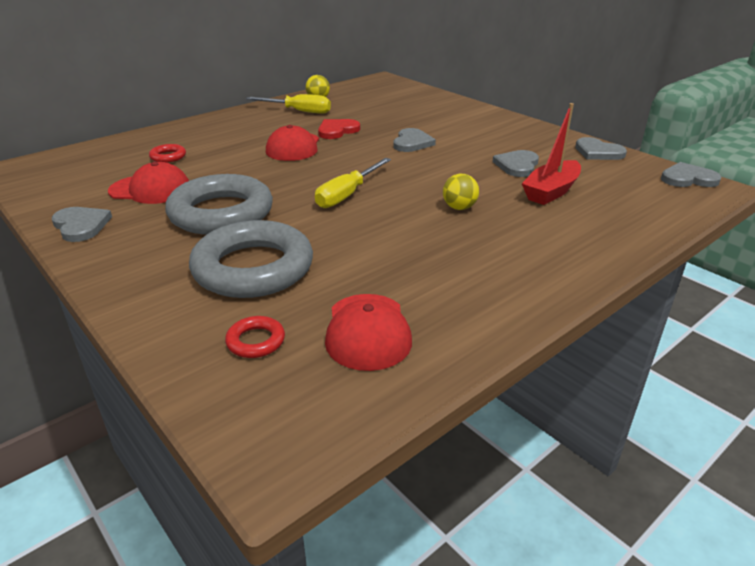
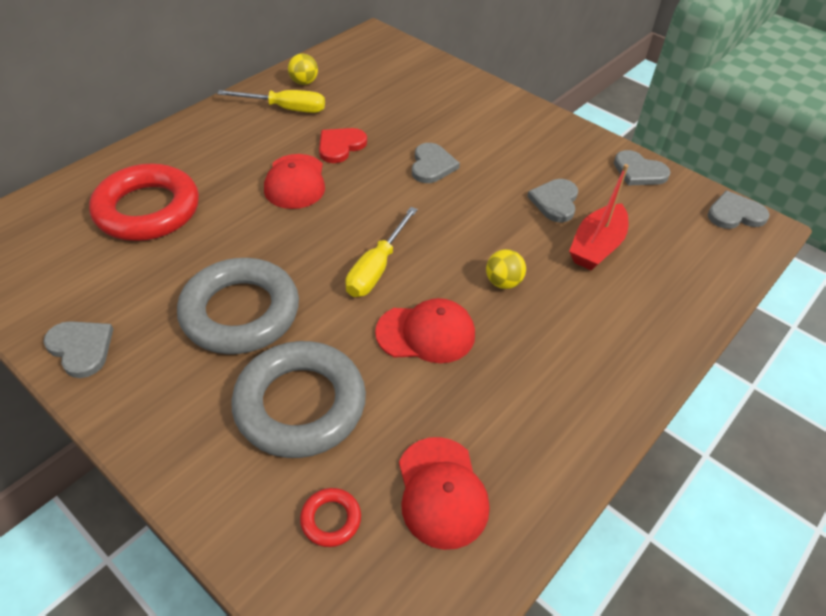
camera: 10 degrees left, 15 degrees up
(150, 190) = (144, 275): red cap -> red cap (426, 333)
(168, 157) = (147, 210): red ring -> red ring, size x2.43

